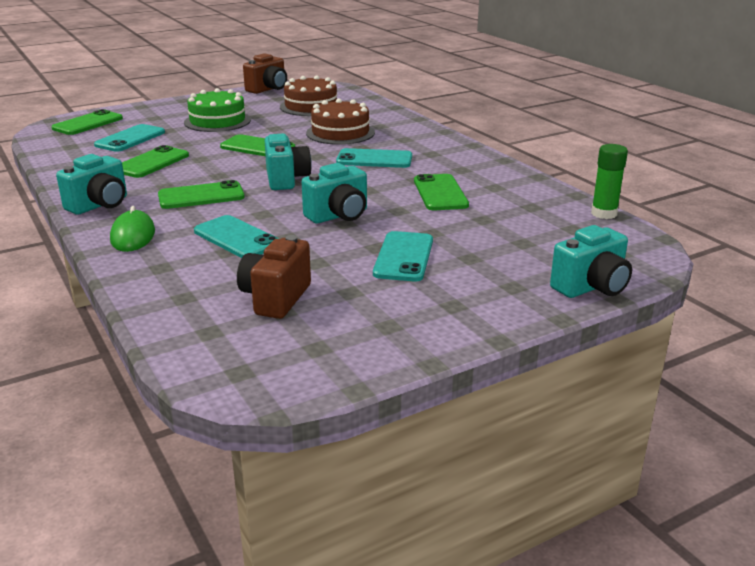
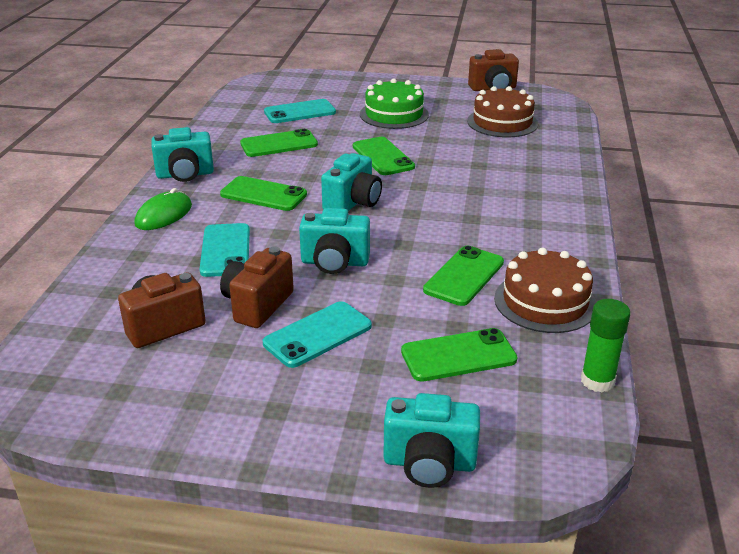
camera: 40 degrees right, 5 degrees up
(88, 123) = (293, 85): green phone -> green phone (458, 355)
(328, 258) = (257, 305): none -> brown camera
(340, 133) = (481, 165): brown cake -> brown cake (545, 302)
(374, 159) = (464, 209): turquoise phone -> none

